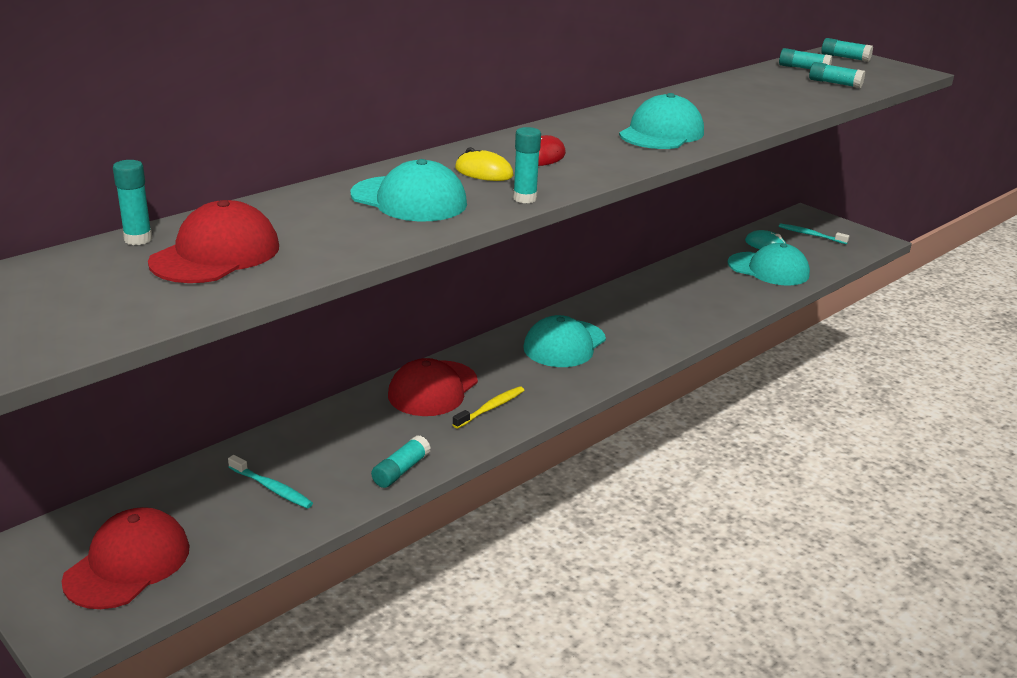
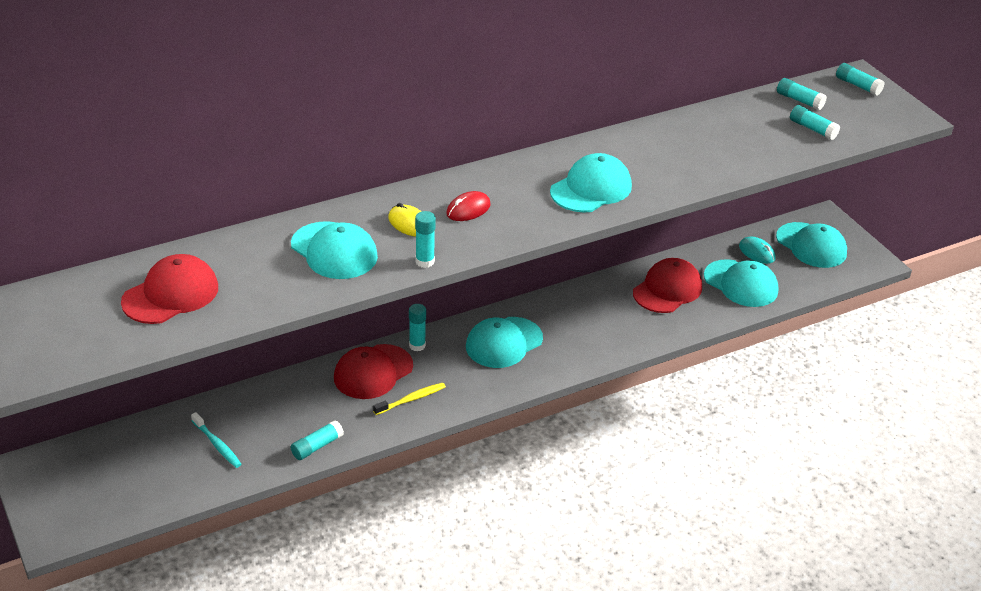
camera: 15 degrees right, 10 degrees up
(128, 564) = (101, 489): red cap -> red cap (667, 290)
(138, 239) = (123, 270): turquoise glue stick -> turquoise glue stick (417, 345)
(810, 235) = (811, 245): turquoise toothbrush -> turquoise cap

